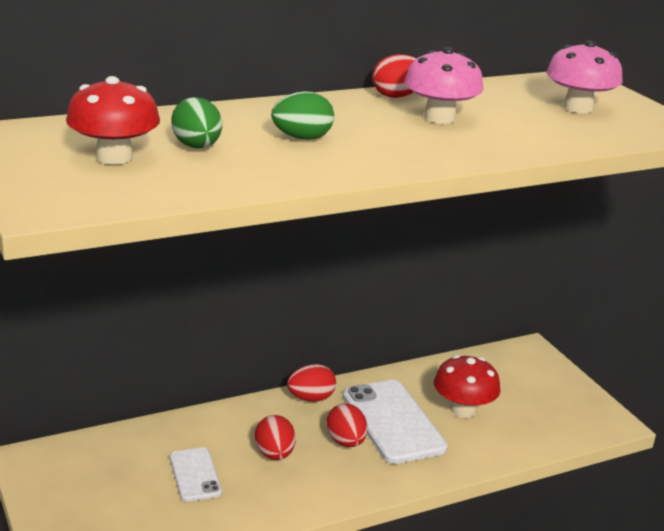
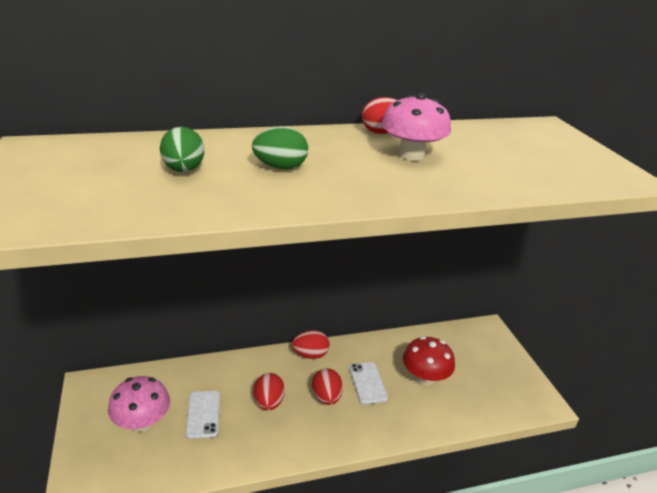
camera: 10 degrees right, 5 degrees up
(114, 157) = (105, 176): red mushroom -> none
(393, 422) = (367, 383): white phone -> white phone, size x0.56
(578, 108) = (539, 152): pink mushroom -> pink mushroom (142, 422)

